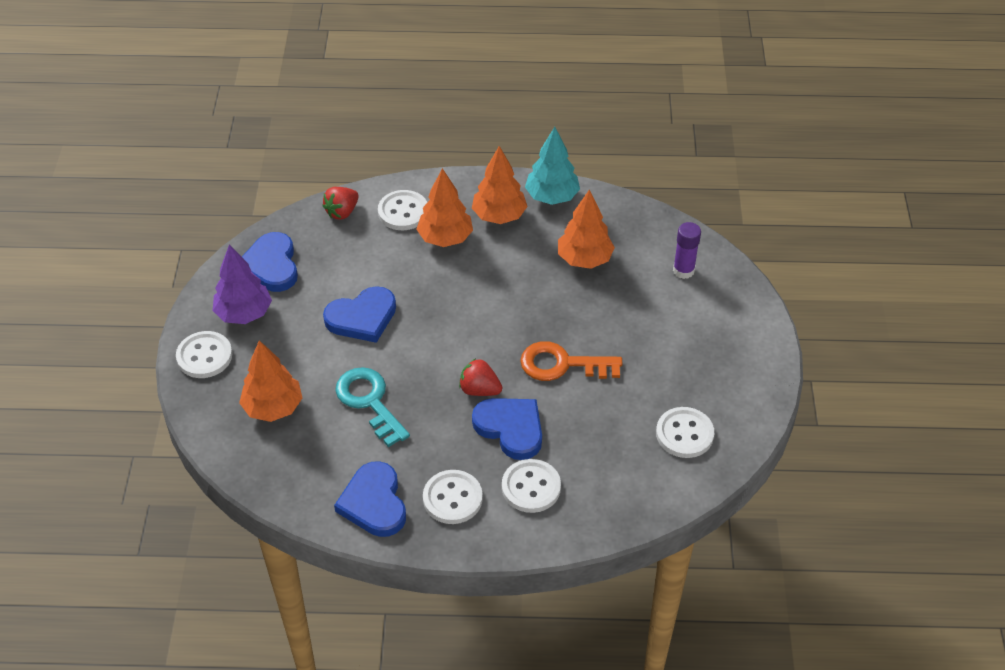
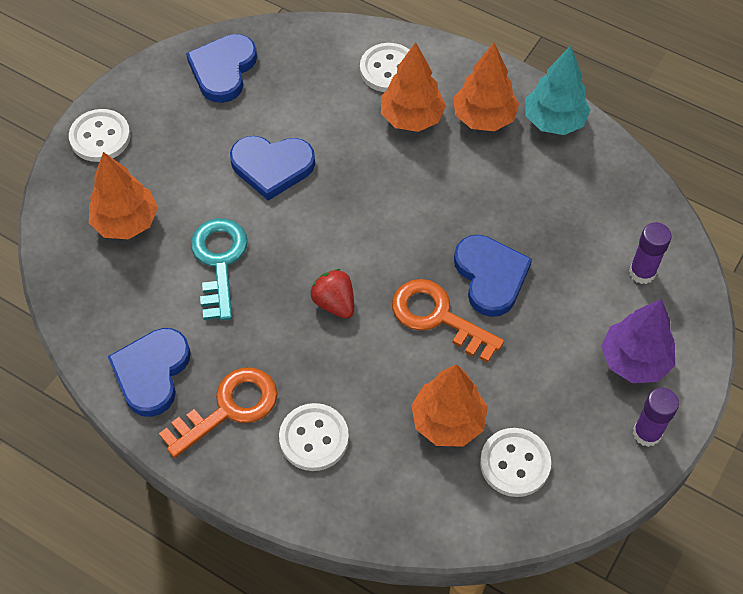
camera: 30 degrees right, 10 degrees up
(244, 313) = (165, 109): purple tree -> purple tree (634, 360)
(342, 212) = (328, 43): red strawberry -> none
(452, 498) = (229, 408): white button -> orange key
(510, 428) = (337, 362): blue heart -> blue heart (490, 276)
(584, 259) = (541, 208): orange tree -> orange tree (448, 421)
(758, 372) = (647, 433): none -> purple glue stick

